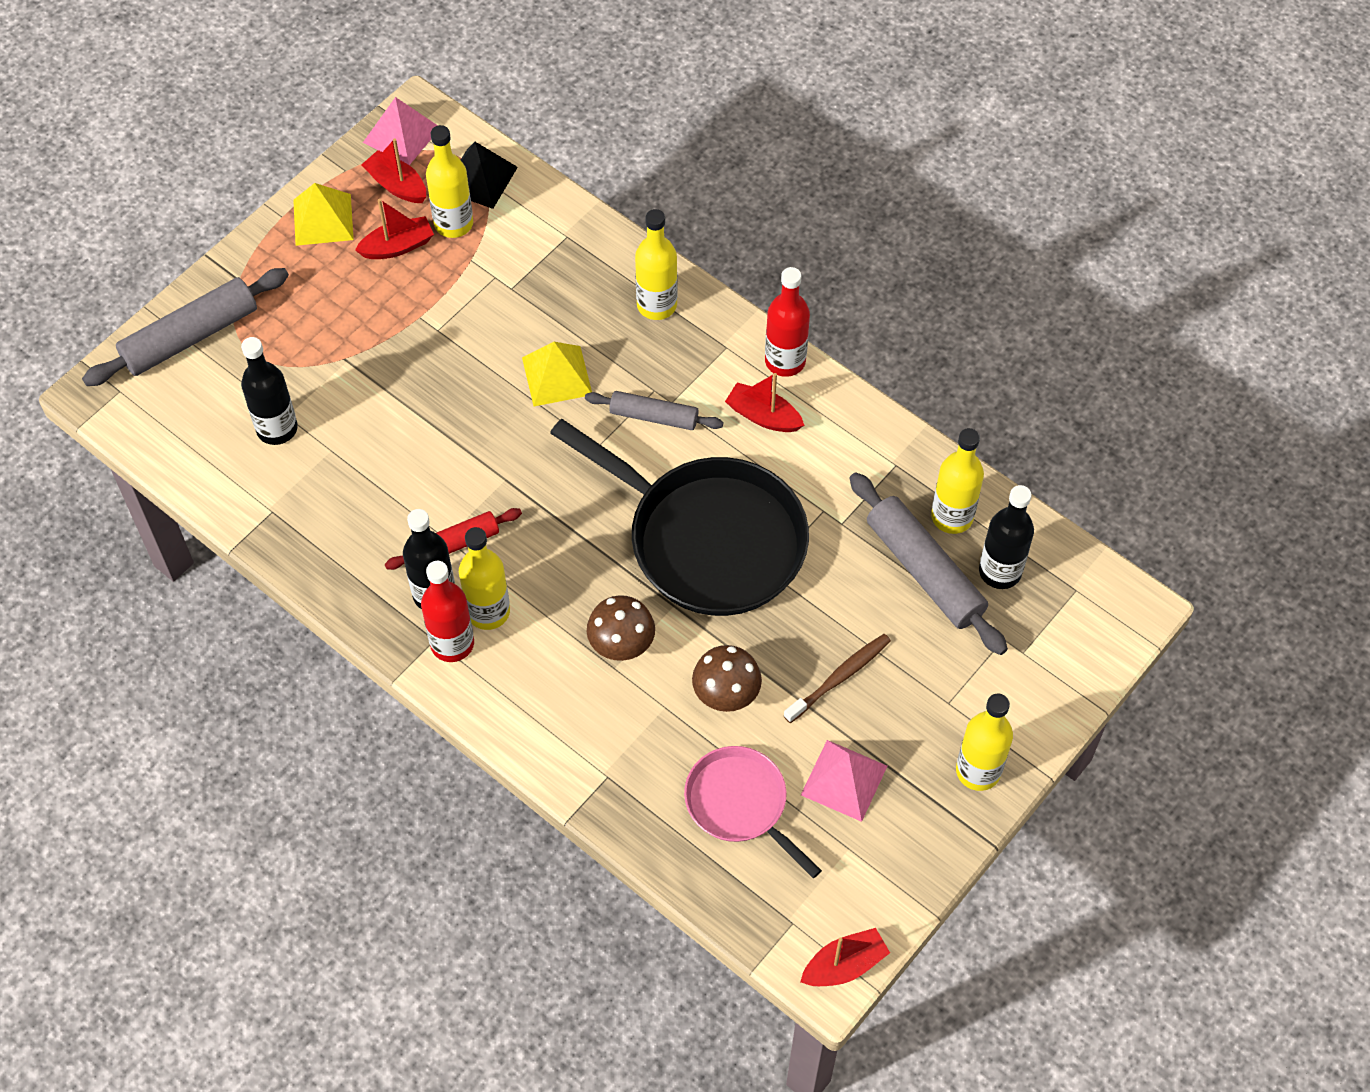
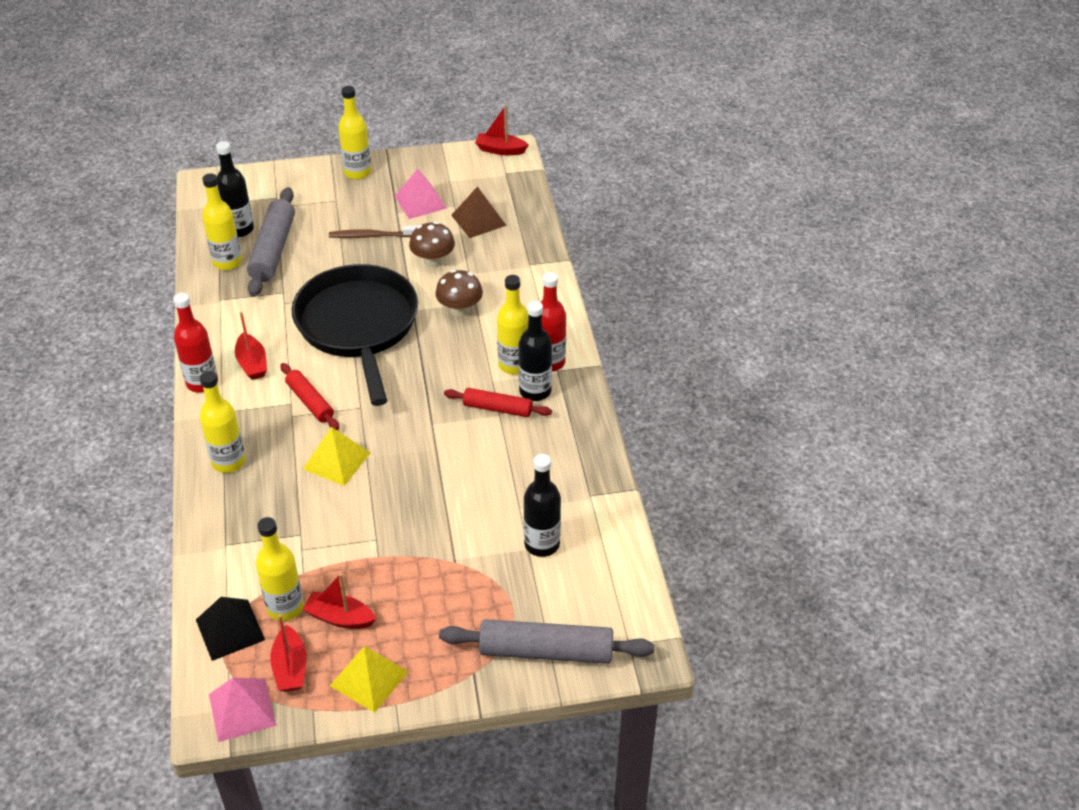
camera: 140 degrees left, 15 degrees down
(654, 416) = (310, 402): grey rolling pin -> red rolling pin
(740, 804) = (478, 220): pink pan -> brown pyramid

